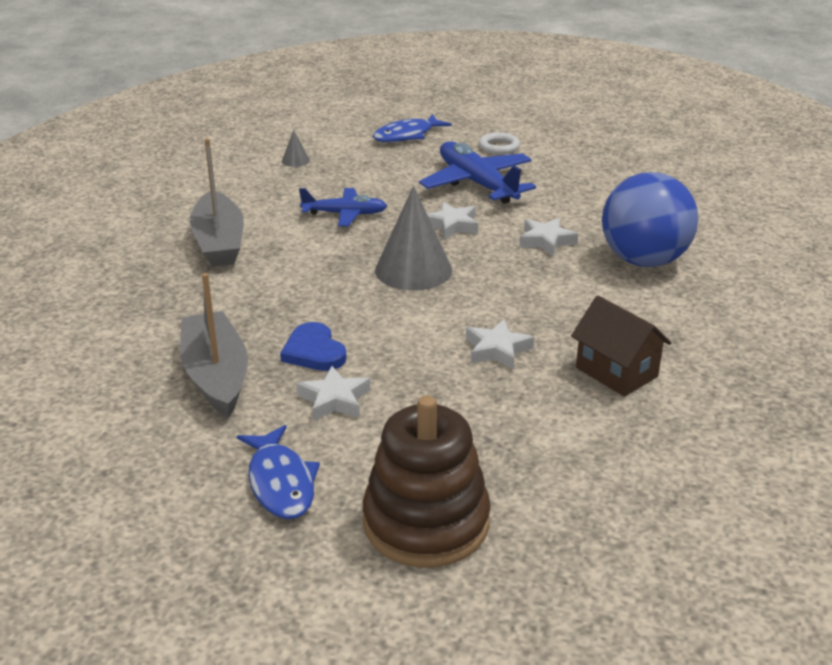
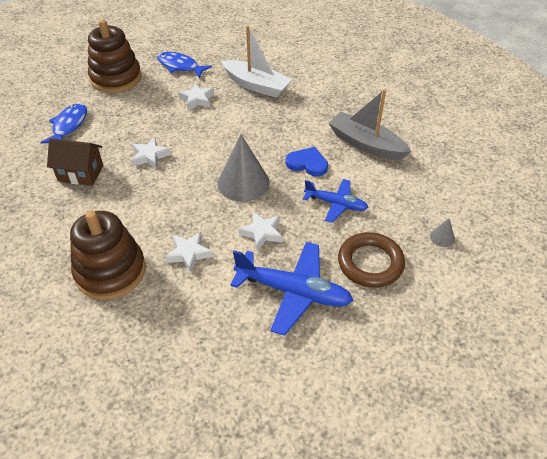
camera: 140 degrees right, 15 degrees up
(216, 375) = (256, 85): grey boat -> white boat
(314, 351) = (232, 113): blue heart -> blue heart (307, 163)
(345, 214) = (336, 204): blue plane -> blue plane turned 120 degrees counterclockwise
(384, 172) = (370, 263): none -> brown ring
(407, 135) = (420, 328): blue fish -> blue fish (69, 125)
(499, 147) = (331, 363): white ring -> none
(644, 260) = (110, 271): blue ball -> brown stacking toy

